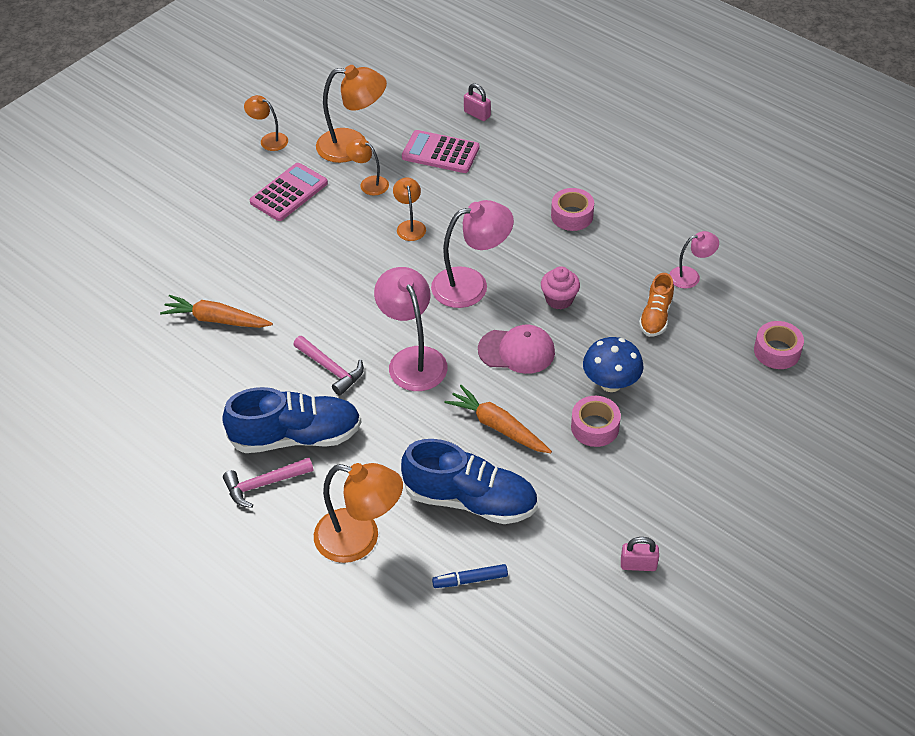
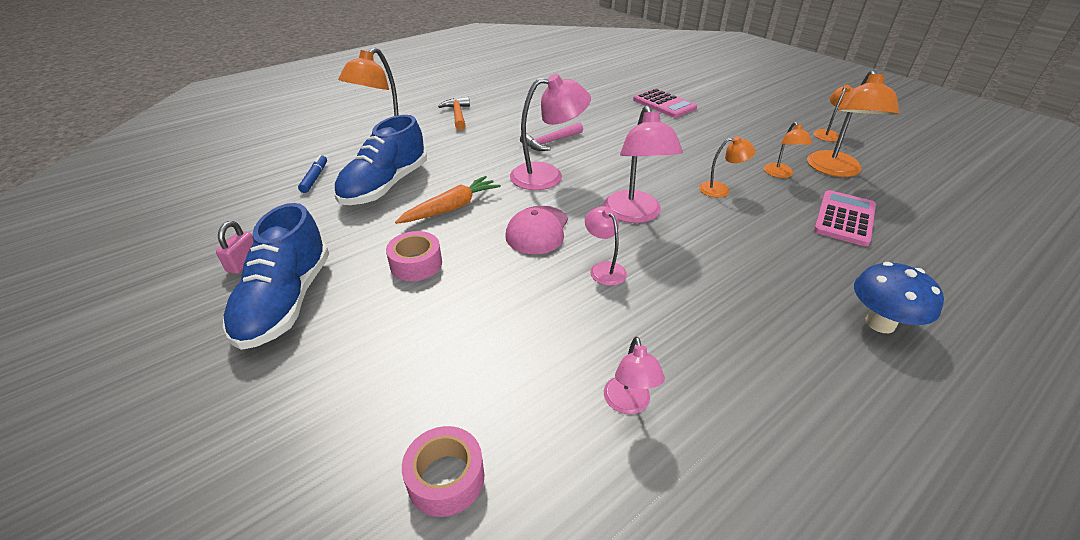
camera: 100 degrees right, 10 degrees down
(217, 320) = (613, 107): orange carrot -> none
(263, 484) = (457, 115): pink hammer -> orange hammer
(289, 193) = (758, 138): pink calculator -> pink calculator (664, 104)
(296, 437) = (491, 126): blue shoe -> blue shoe (286, 301)
(369, 183) = (780, 174): orange lamp -> orange lamp turned 135 degrees clockwise
(477, 114) = (932, 252): pink padlock -> none
(559, 299) = (604, 269): pink cupcake -> pink lamp
(572, 216) = (751, 302): pink tape -> none
(611, 383) = (467, 286): blue mushroom -> blue mushroom (880, 323)
(656, 316) = (557, 346): orange shoe -> none

